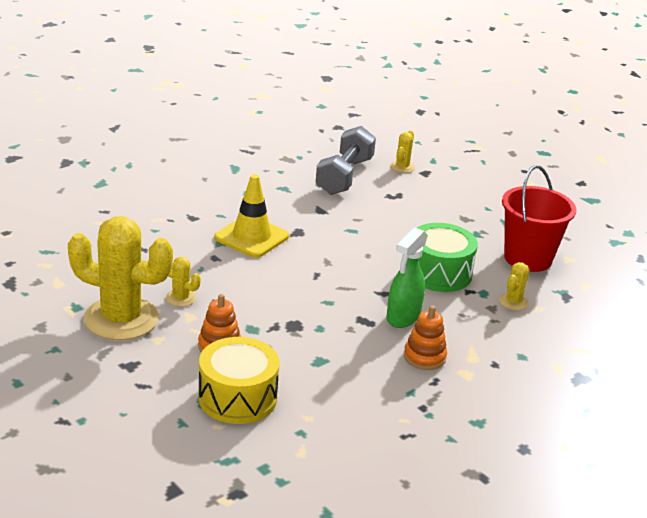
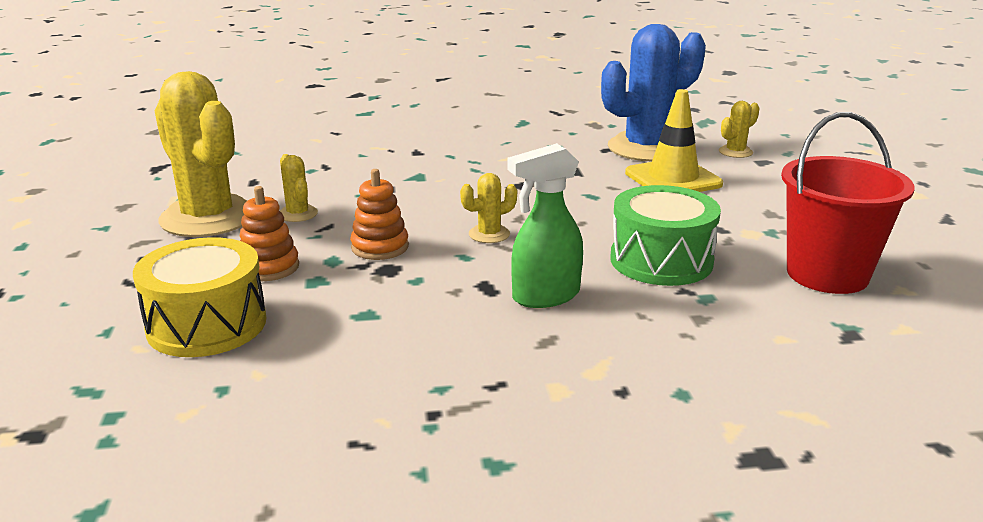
camera: 35 degrees right, 5 degrees down
(251, 237) = (457, 179): yellow traffic cone -> yellow traffic cone (673, 179)
(344, 176) = (646, 148): grey dumbbell -> blue cactus
(424, 357) = (518, 350): orange stacking toy -> orange stacking toy (380, 247)
(513, 302) = (744, 320): yellow cactus -> yellow cactus (489, 234)

